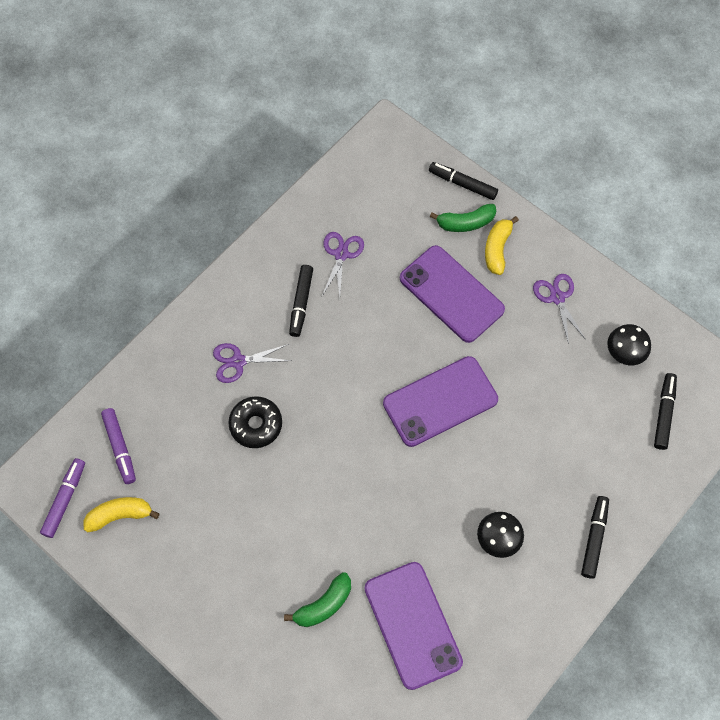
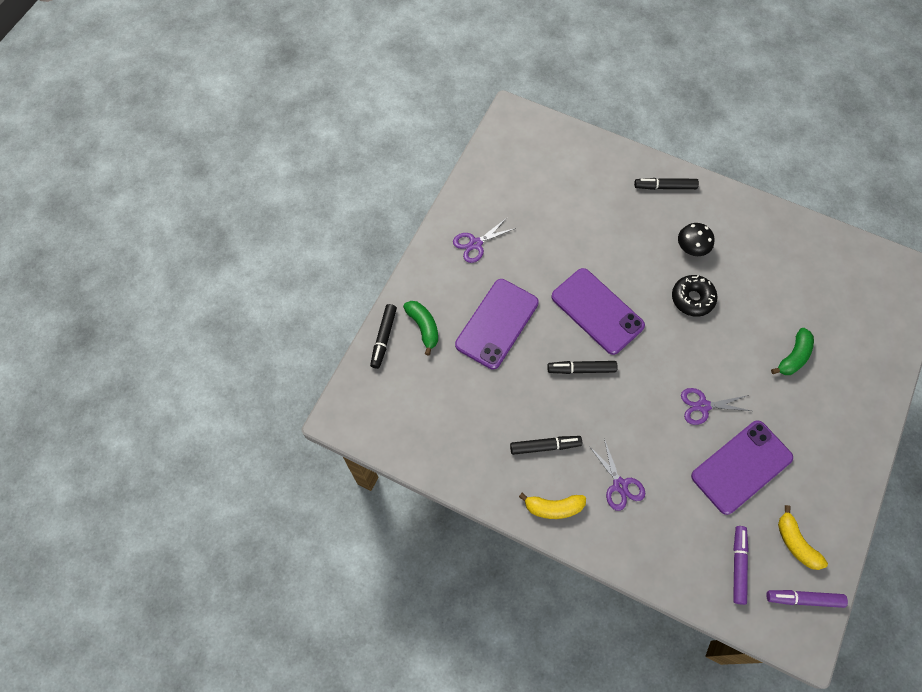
camera: 105 degrees left, 0 degrees up
(120, 448) = (738, 565): purple marker -> purple marker turned 45 degrees counterclockwise
(256, 425) = (671, 451): black donut -> black donut (692, 299)
(324, 604) = (793, 356): green banana -> green banana turned 90 degrees clockwise
(341, 254) = (485, 424): purple scissors -> purple scissors (703, 406)
(413, 624) = (779, 291): purple phone -> purple phone (741, 467)
(497, 249) = (443, 297): yellow banana -> yellow banana (553, 507)
(624, 352) = (509, 189): black mushroom -> none
(664, 413) = (551, 157): black marker -> black marker (581, 369)

